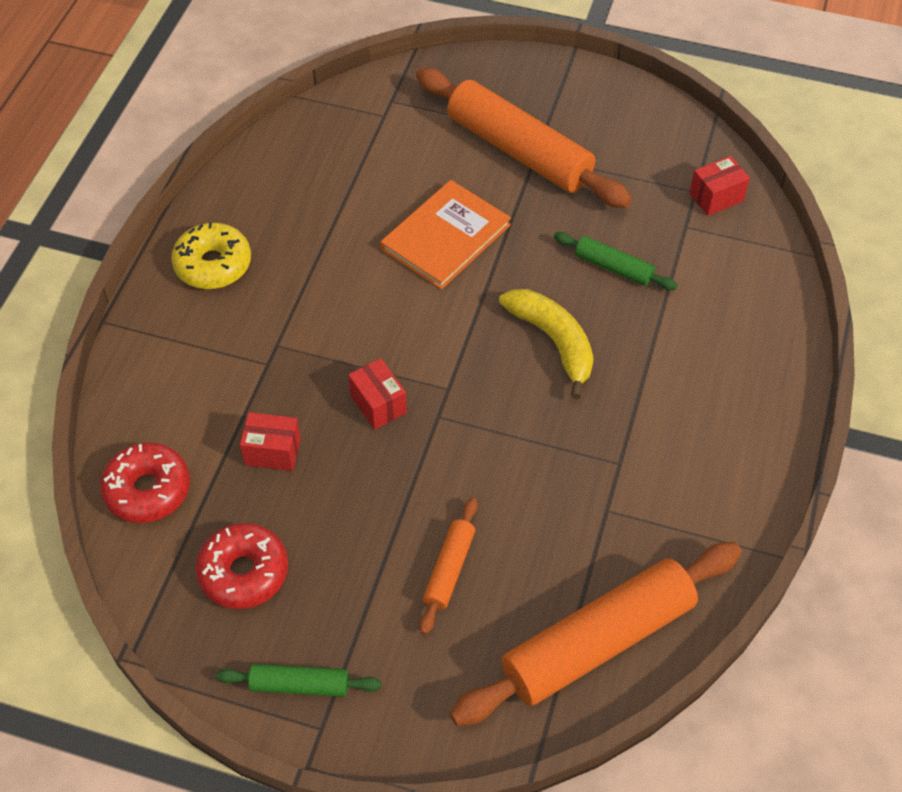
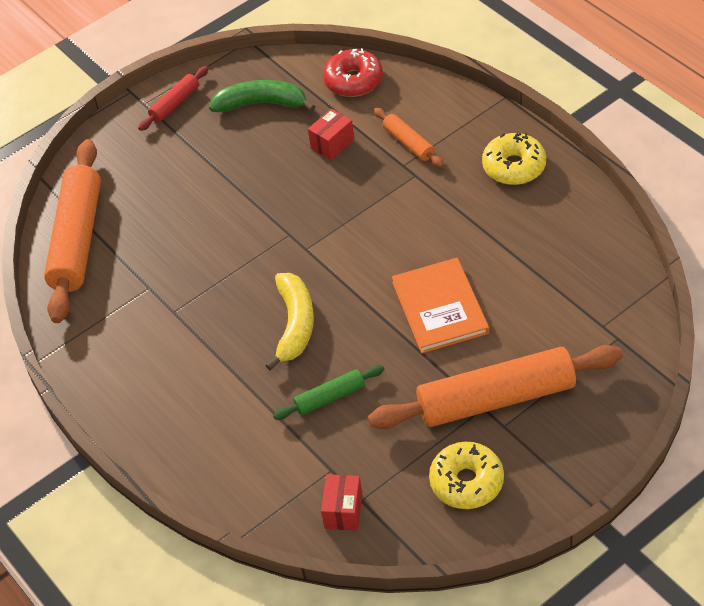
camera: 130 degrees right, 5 degrees down
(244, 572) = (262, 104): red donut -> green banana
(299, 685) = (175, 104): green rolling pin -> red rolling pin
(378, 404) = (324, 208): red box -> none
(449, 569) = (181, 193): orange rolling pin -> orange rolling pin (408, 143)
(553, 342) = (294, 325): yellow banana -> yellow banana turned 90 degrees counterclockwise
(618, 133) = (466, 482): none -> yellow donut

